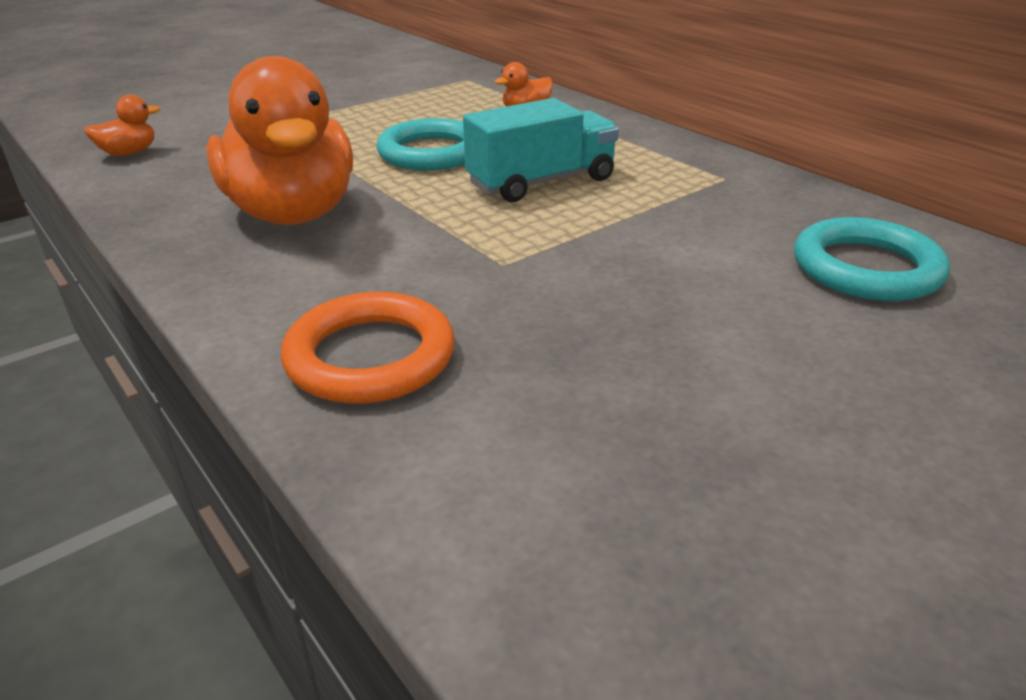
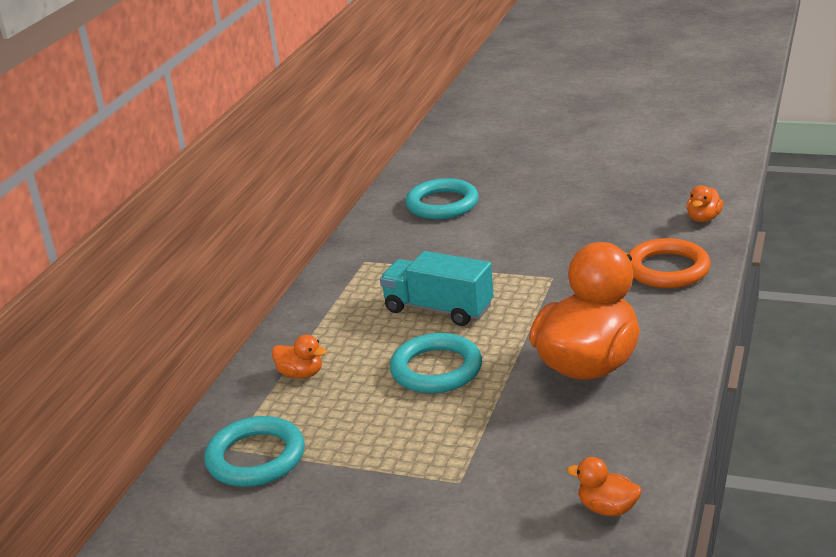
camera: 120 degrees left, 5 degrees down
(439, 83) = (256, 457): none -> turquoise ring
(467, 509) = (703, 218): none -> orange duck

